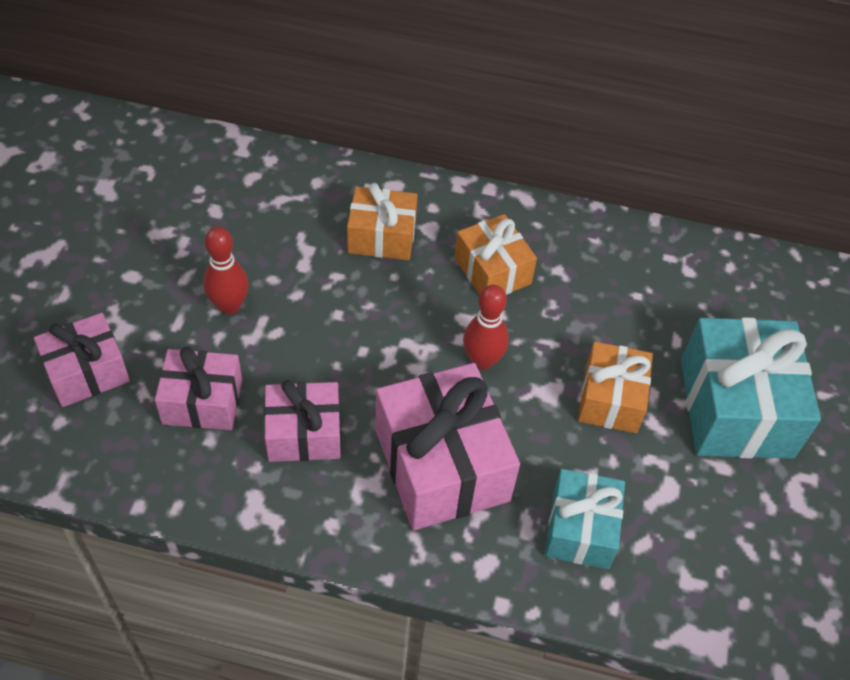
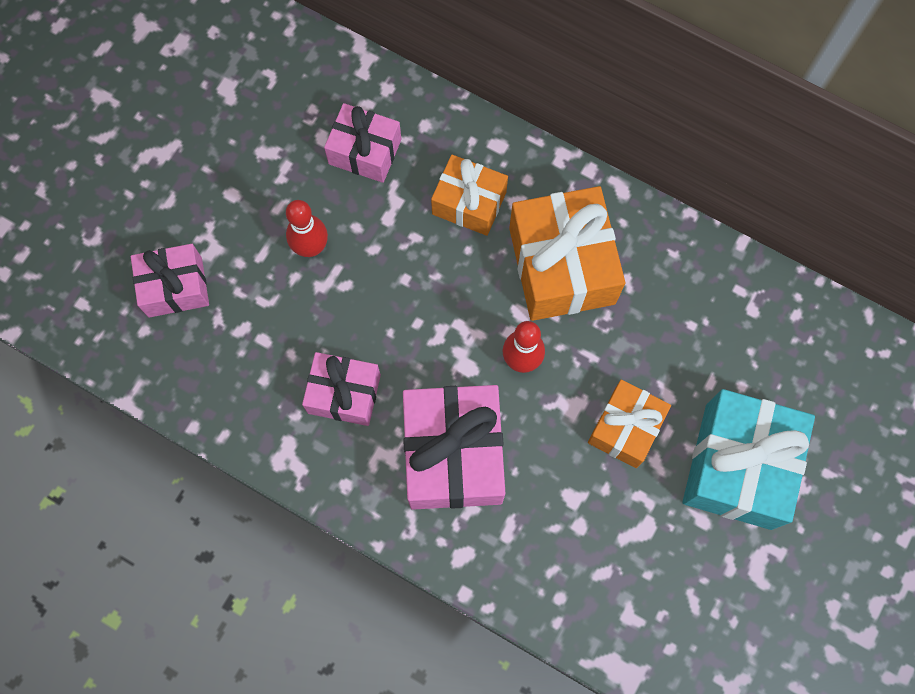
camera: 20 degrees right, 20 degrees up
(202, 402) = (266, 341): pink gift -> pink gift (365, 151)
(492, 271) = (562, 265): orange gift -> orange gift, size x1.66
(580, 529) = (553, 545): turquoise gift -> none

